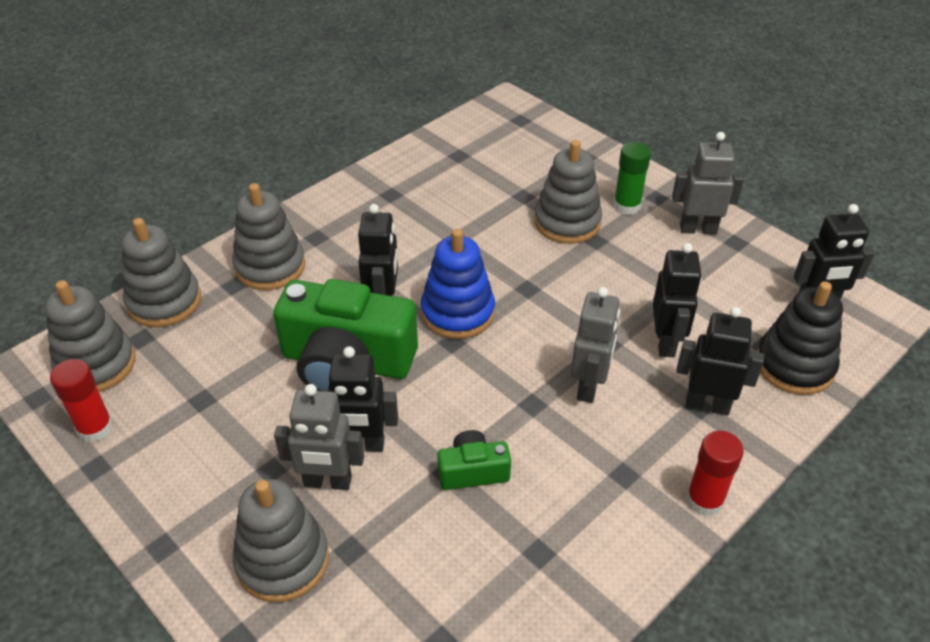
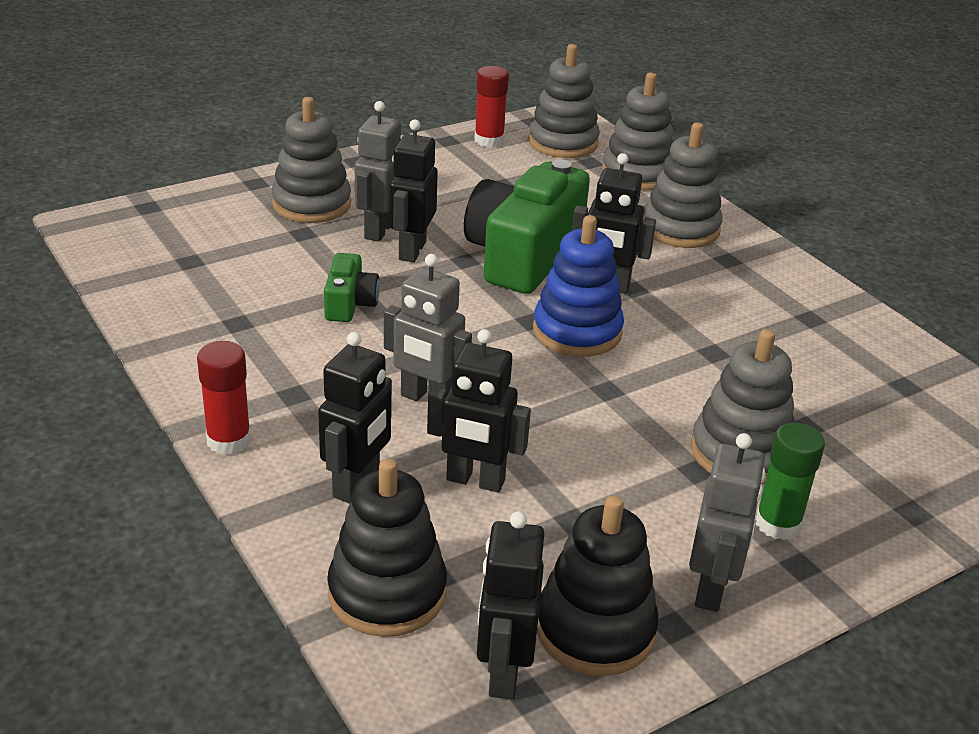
camera: 100 degrees right, 10 degrees down
(760, 271) = (595, 629): none -> black stacking toy

